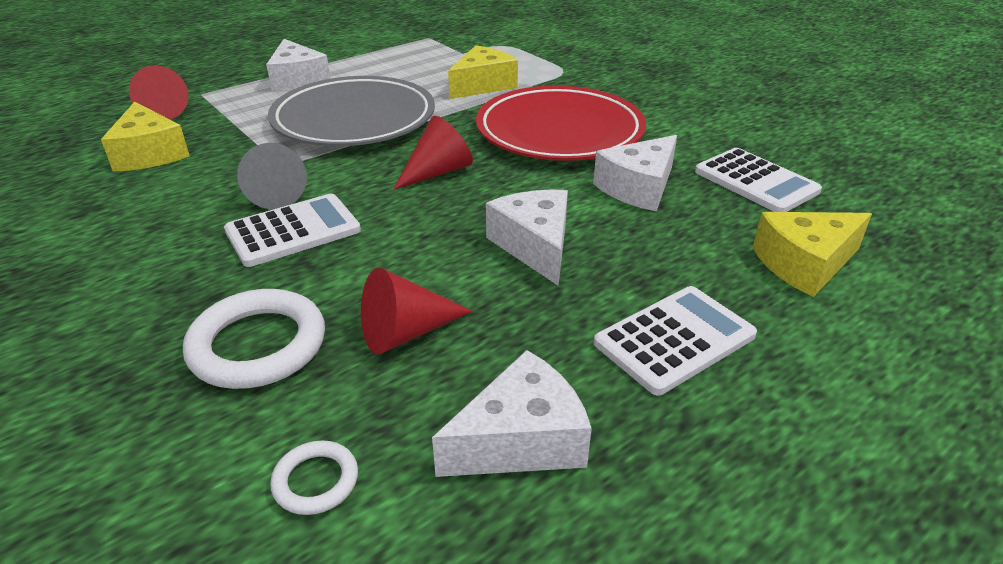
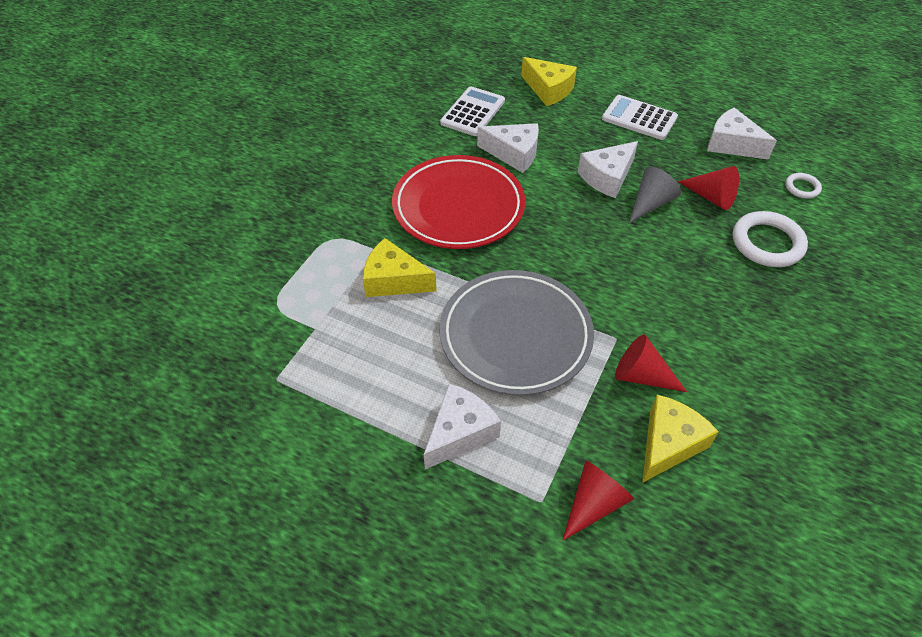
camera: 115 degrees left, 15 degrees up
(275, 193) = (651, 318): grey cone -> grey cone (650, 203)
(293, 231) = (680, 283): white calculator -> none
(437, 172) = (561, 247): red cone -> red cone (641, 376)

